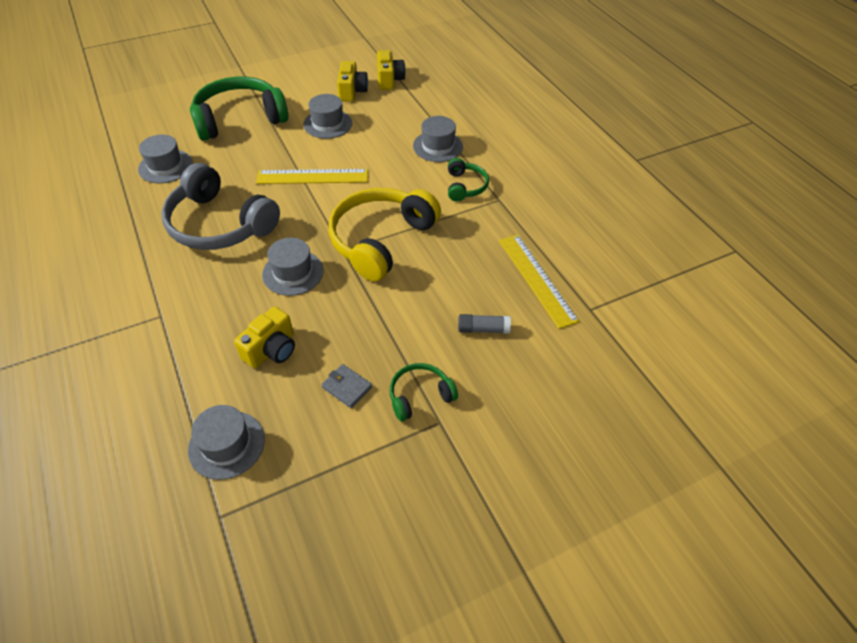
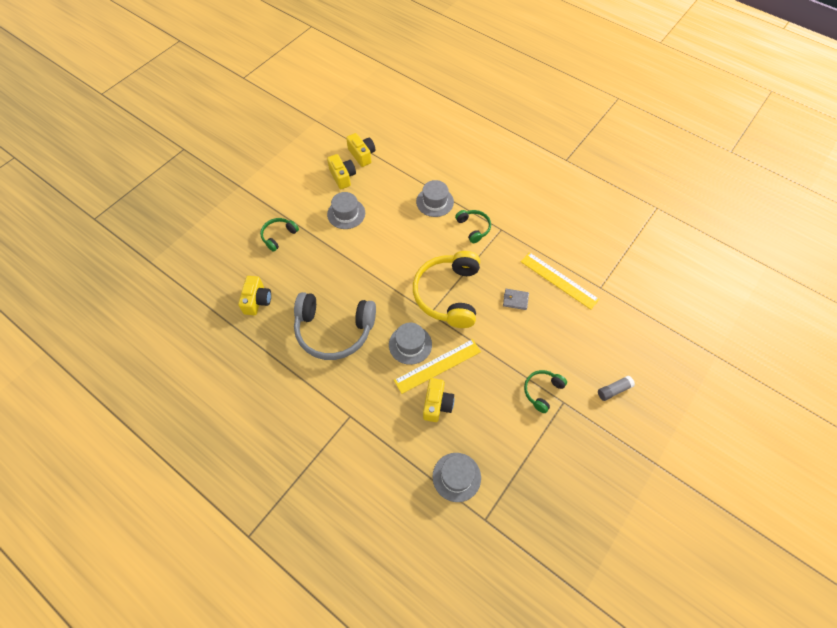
camera: 25 degrees left, 10 degrees up
(165, 166) = (257, 301): grey hat -> yellow camera
(239, 119) = (279, 236): green headphones -> green headphones, size x0.49
(312, 177) = (368, 264): yellow ruler -> yellow ruler (438, 366)
(347, 387) = (498, 406): grey wallet -> grey wallet (515, 300)
(483, 329) = (549, 330): grey glue stick -> grey glue stick (613, 390)

